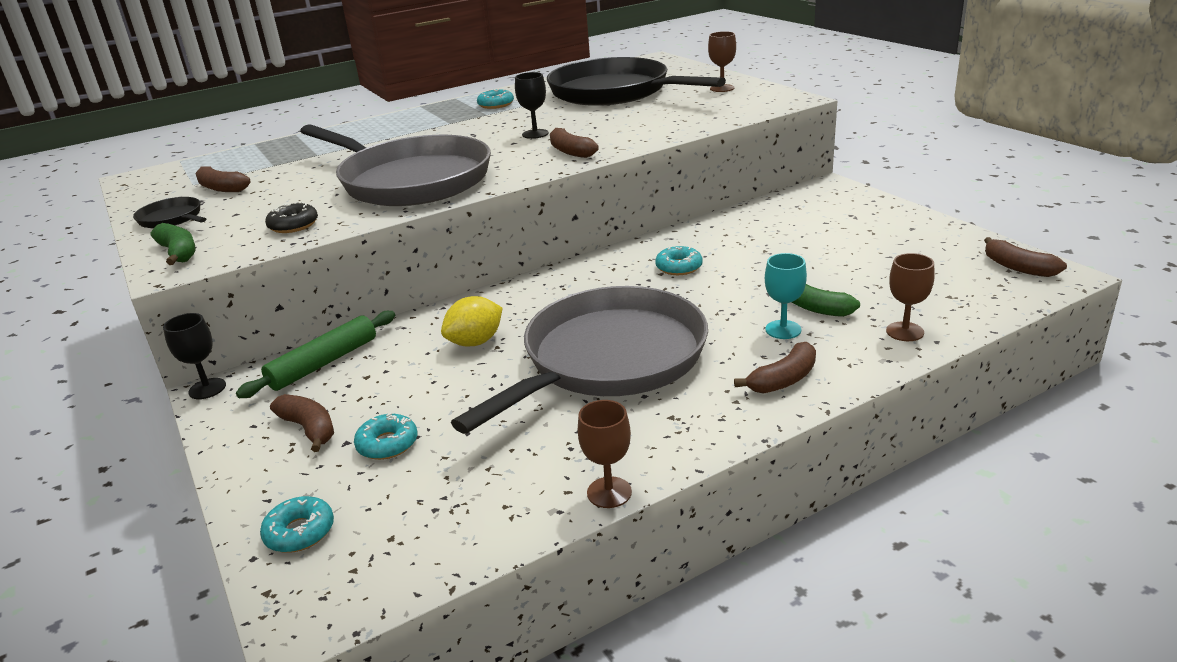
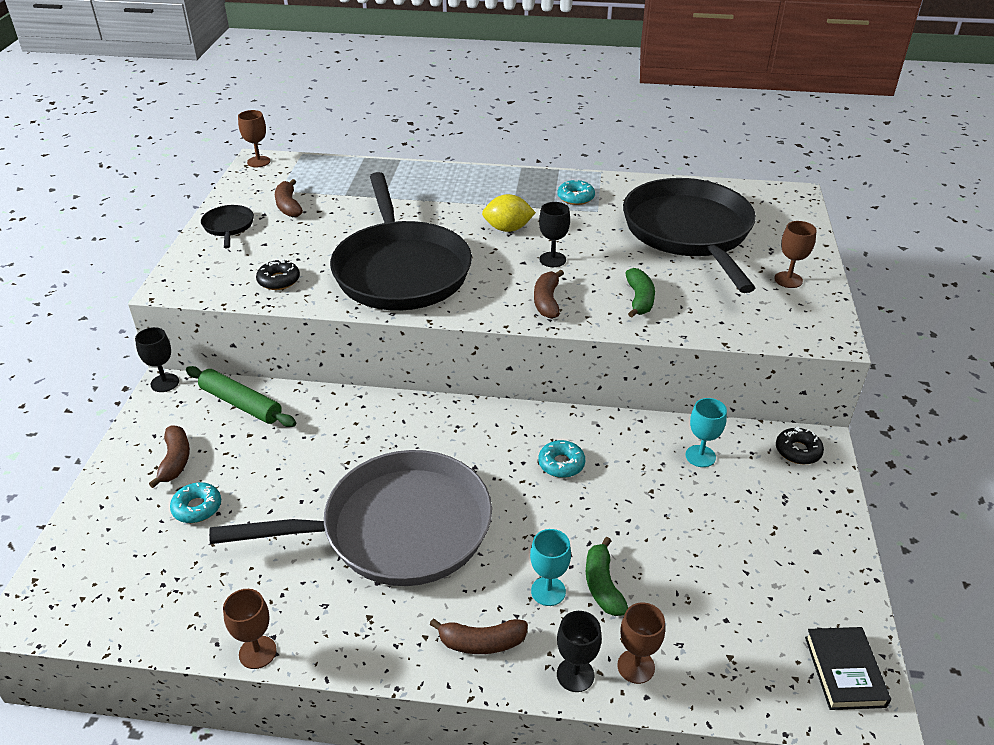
camera: 35 degrees right, 10 degrees up
(135, 178) = (258, 162): none -> brown goblet
(178, 252) = (193, 270): green banana -> green banana (639, 299)
(300, 532) = (89, 546): turquoise donut -> none
(324, 363) = (241, 404): green rolling pin -> green rolling pin turned 45 degrees clockwise
(411, 180) = (401, 270): grey pan -> black pan
(475, 342) = (340, 447): yellow lemon -> yellow lemon (508, 229)
(767, 221) = (700, 456): none -> turquoise goblet
(823, 193) = (798, 451): none -> black donut
(875, 357) = (575, 675): none -> black goblet
(1018, 267) = (844, 671): brown banana -> black book

